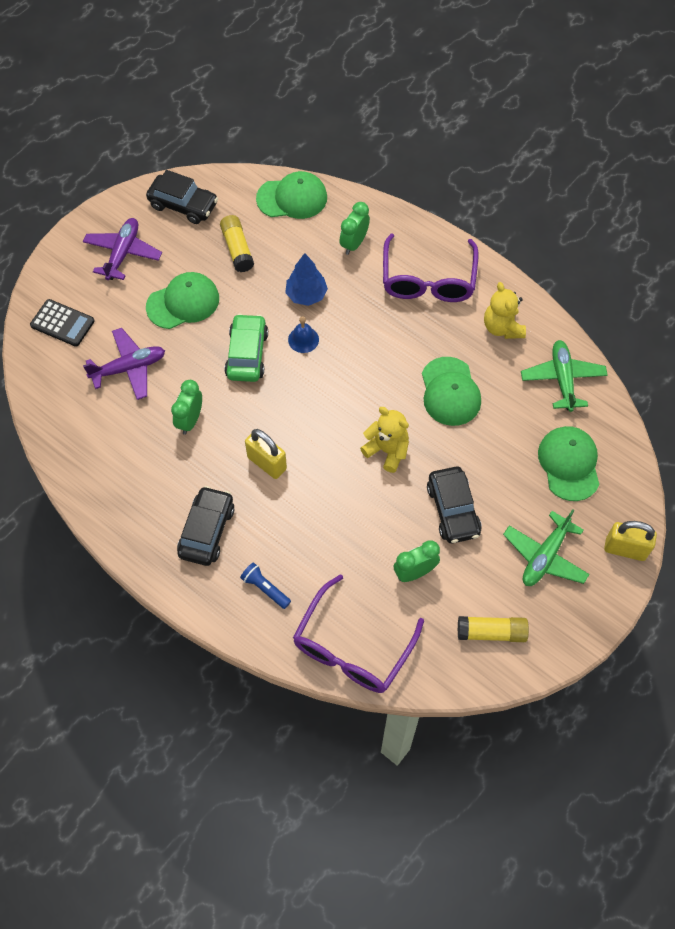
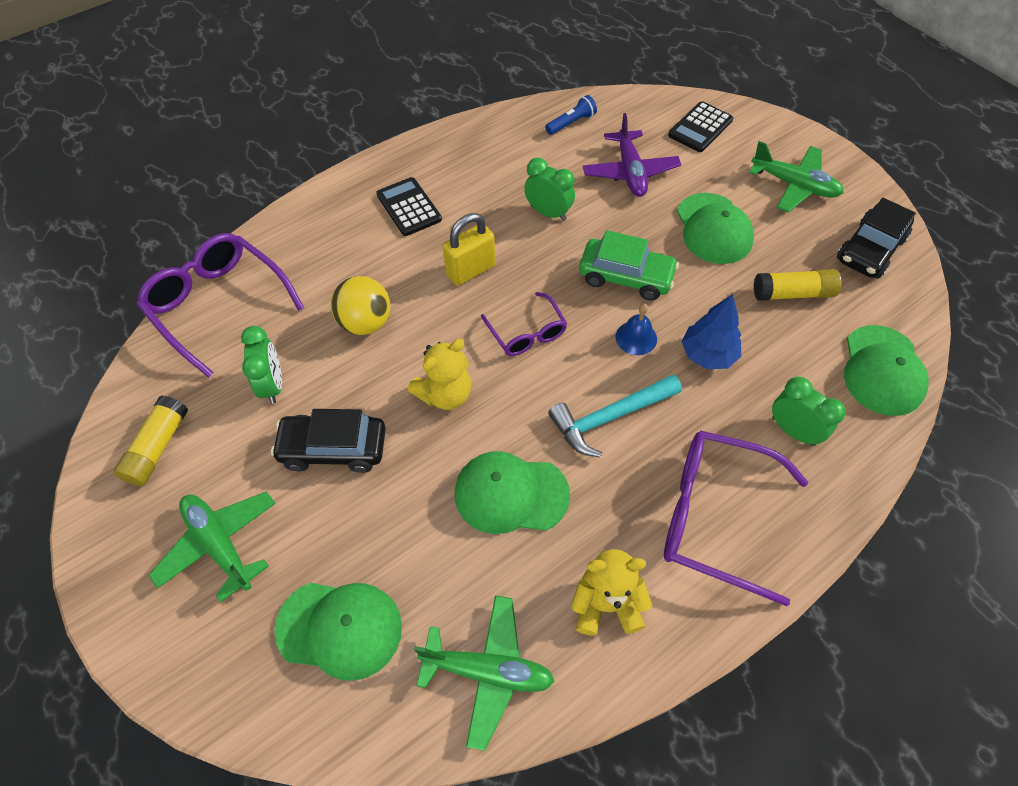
camera: 105 degrees right, 5 degrees down
(123, 253) = (794, 185): purple plane -> green plane
(207, 531) = (409, 207): black car -> black calculator
(265, 588) = (322, 243): blue flashlight -> blue flashlight (571, 123)
(318, 410) = (527, 333): none -> purple glasses
(339, 525) = (365, 323): none -> yellow ball
(375, 345) = (609, 418): none -> turquoise hammer
(625, 549) = (175, 665): yellow padlock -> none

